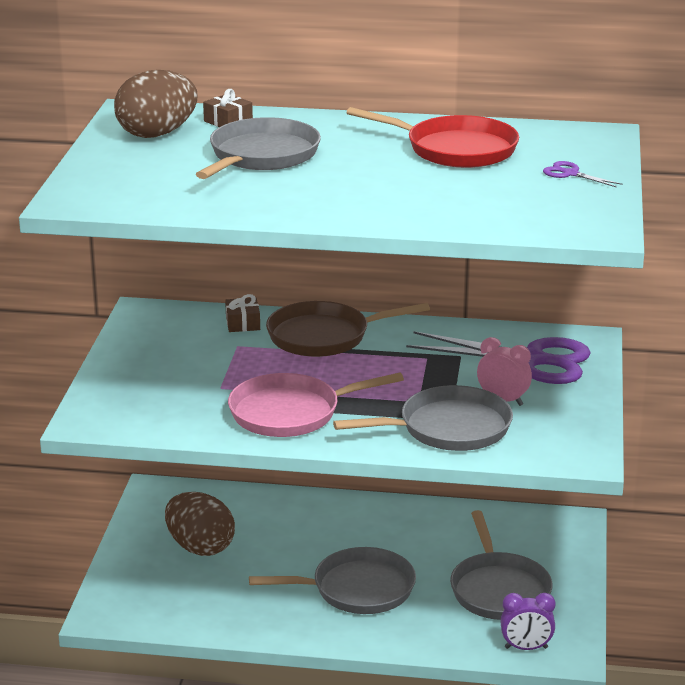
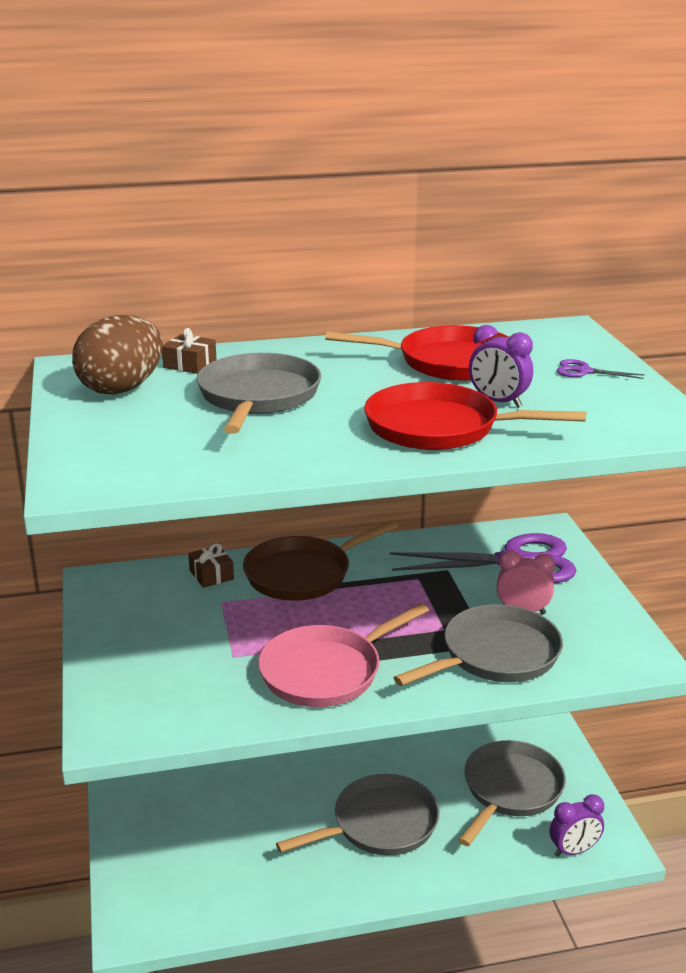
camera: 20 degrees left, 0 degrees up
(200, 547) = (198, 815): brown egg -> none
(389, 201) = (439, 427): none -> red pan
(462, 188) = (498, 402): none -> purple clock
(499, 589) = (510, 790): grey pan -> grey pan turned 120 degrees counterclockwise

